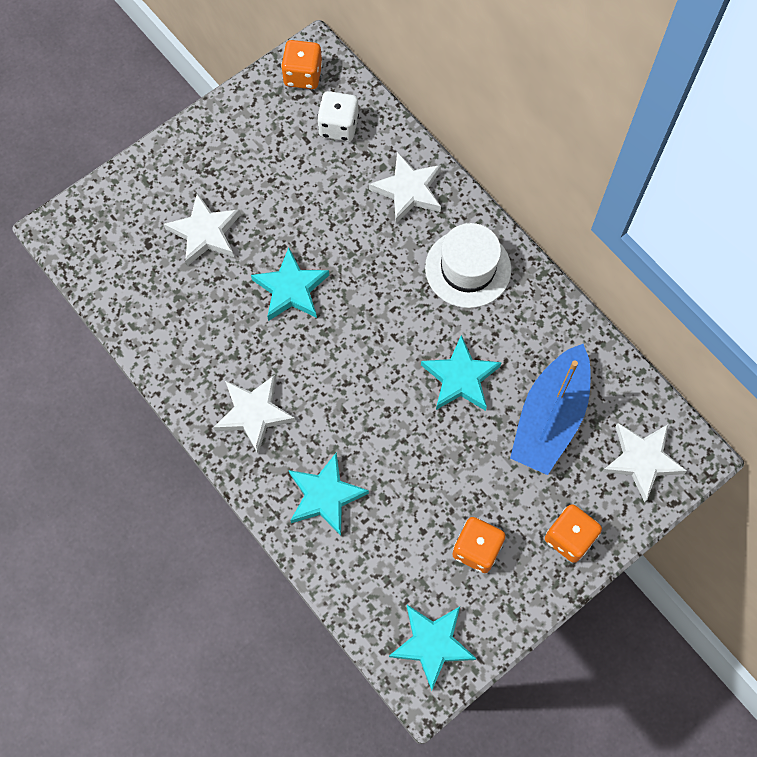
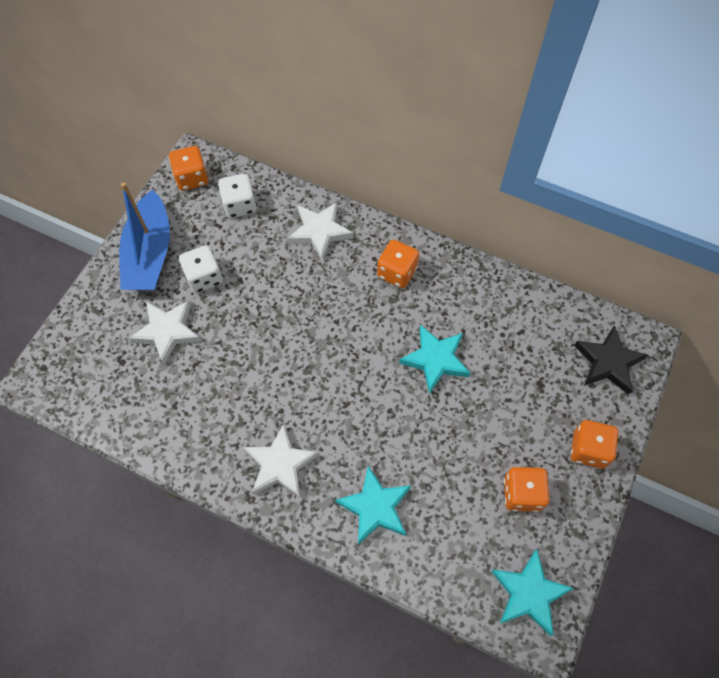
camera: 25 degrees left, 5 degrees down
(266, 191) = (204, 278): none -> white dice
(291, 289) = (262, 347): turquoise star -> none
(468, 268) = (397, 272): white hat -> orange dice
(550, 417) = (521, 360): blue boat -> blue boat (150, 254)
(642, 460) = (608, 362): white star -> black star

